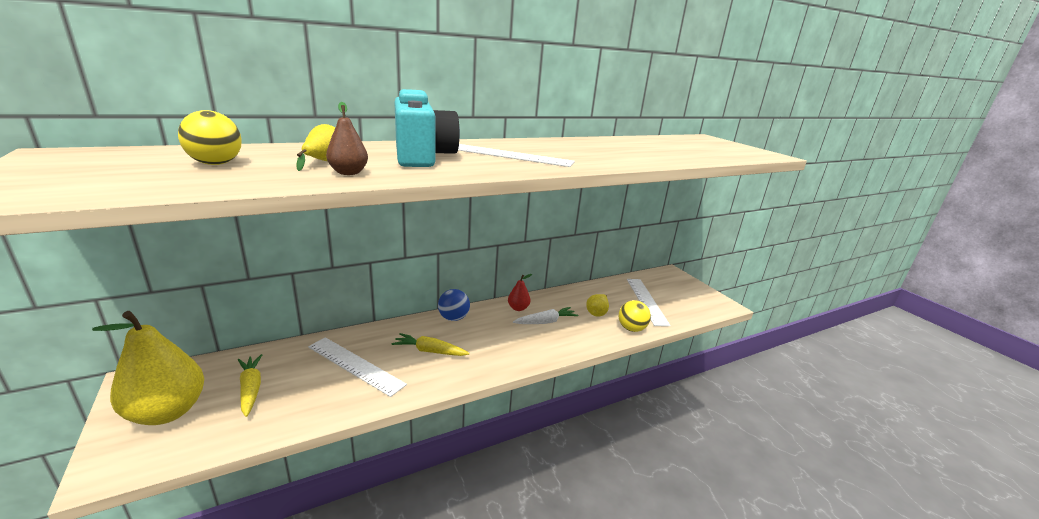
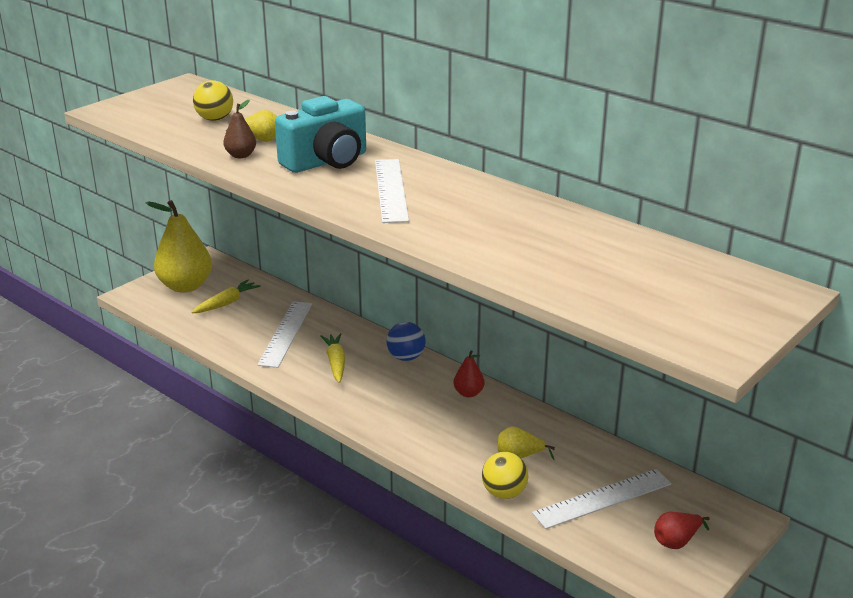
camera: 70 degrees right, 5 degrees up
(545, 322) = (456, 420): white carrot -> none
(686, 294) = (676, 541): none -> red pear

